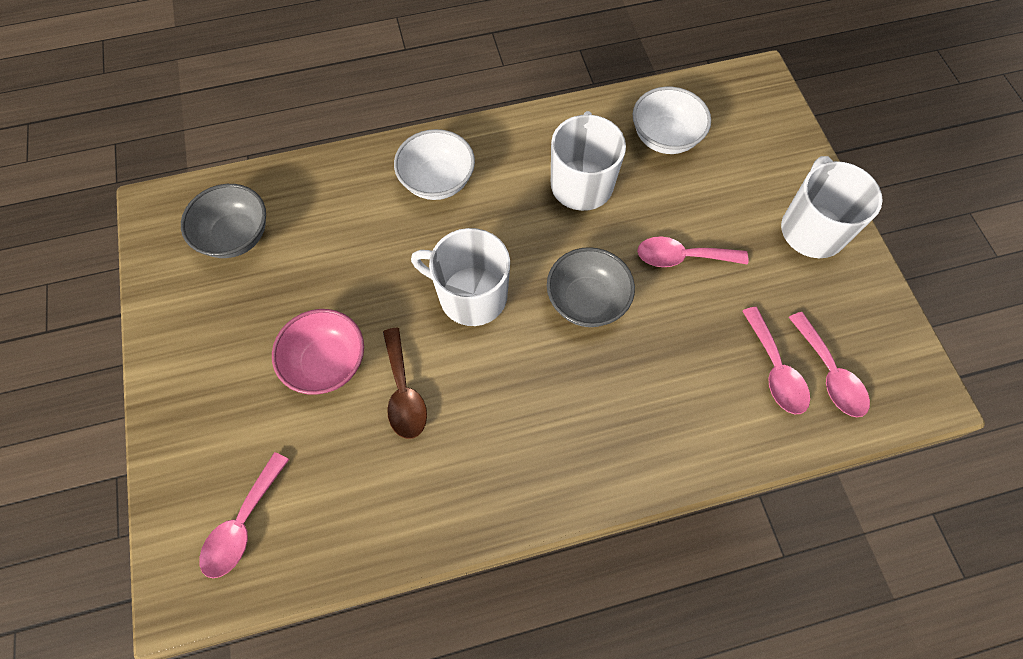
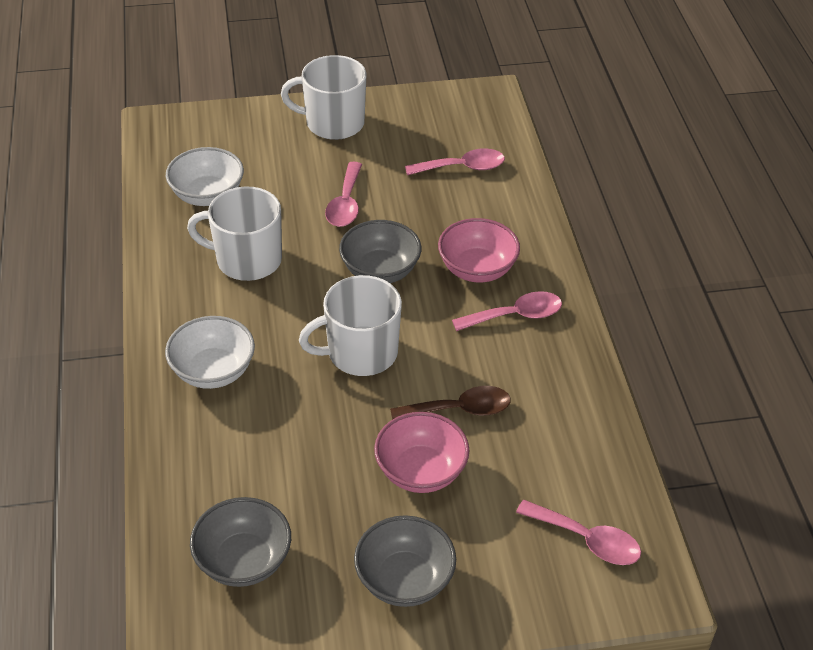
camera: 85 degrees left, 20 degrees down
(209, 360) = (404, 580): none -> grey bowl
(471, 295) = (360, 353): white mug -> white mug turned 45 degrees clockwise
(606, 397) = (477, 269): none -> pink bowl
(829, 374) = (469, 139): pink spoon -> pink spoon (515, 315)

